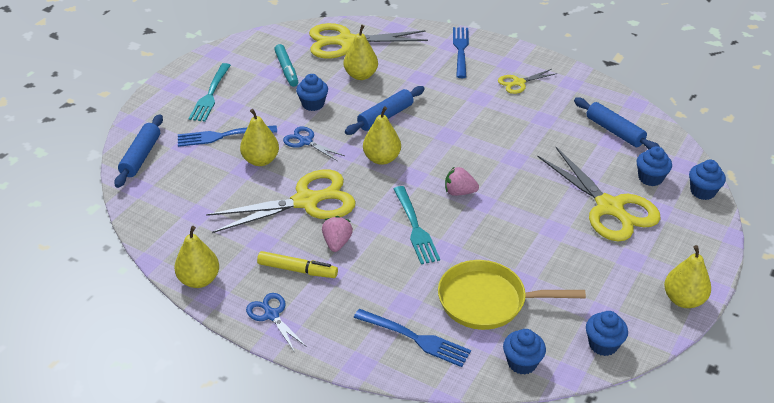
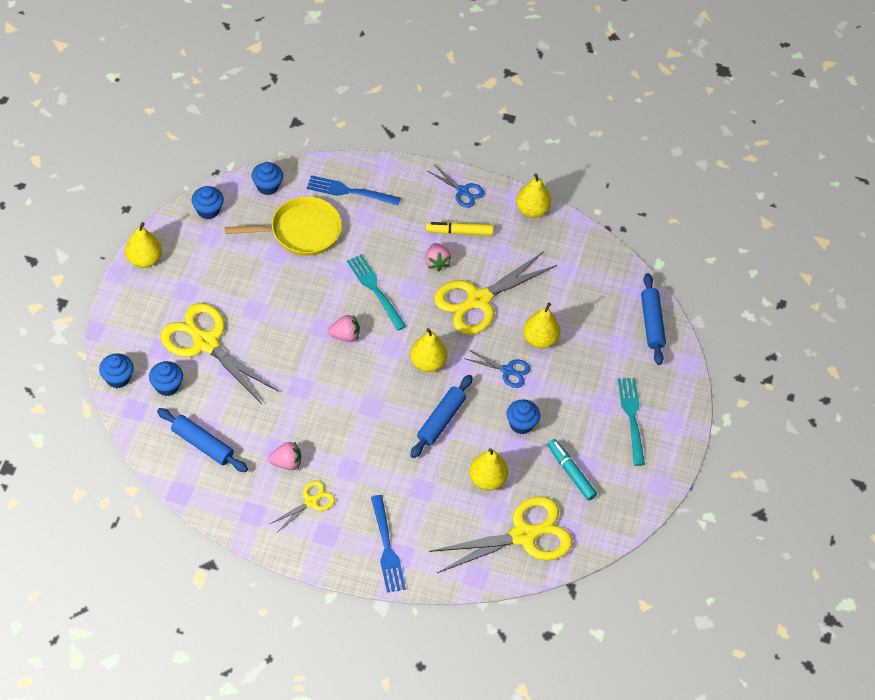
camera: 160 degrees right, 15 degrees up
(223, 136) = (590, 363): blue fork -> none
(536, 109) = (286, 462): none -> pink strawberry

